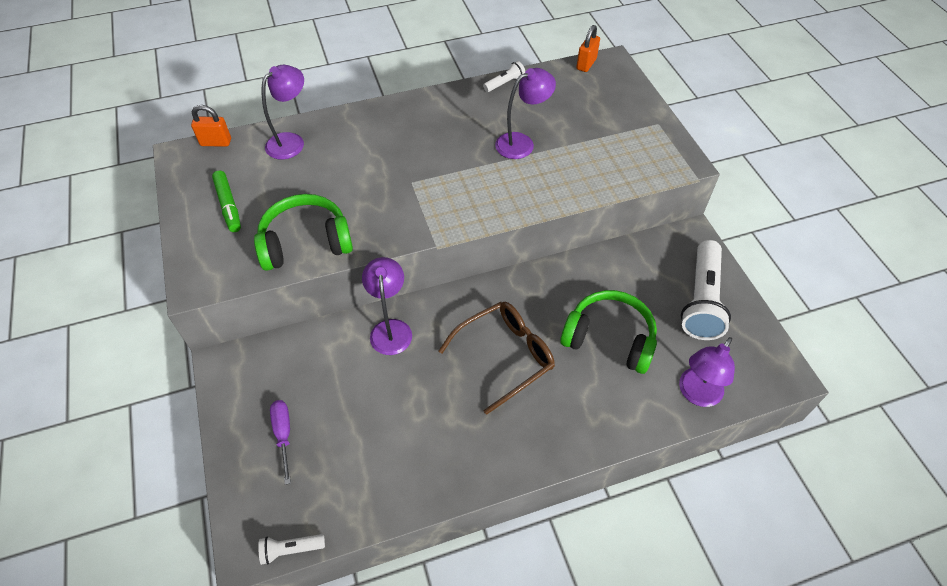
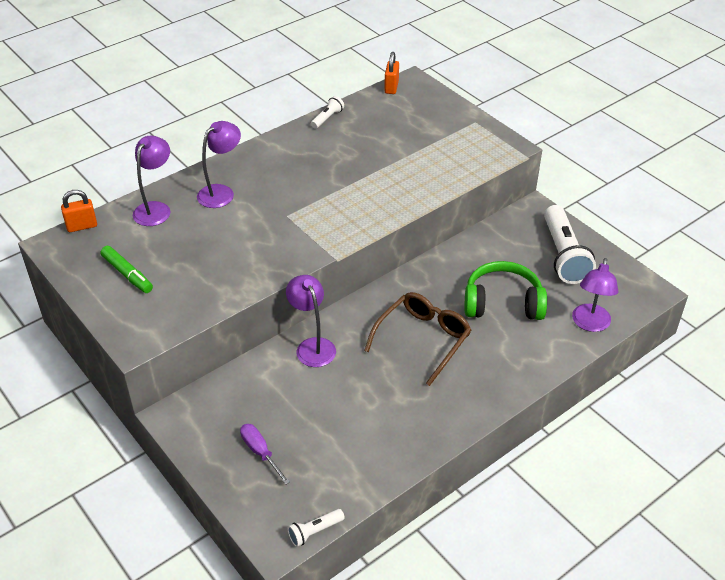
camera: 20 degrees left, 10 degrees down
(305, 242) = (218, 285): green headphones -> none
(522, 143) = (367, 162): purple lamp -> purple lamp (221, 192)

